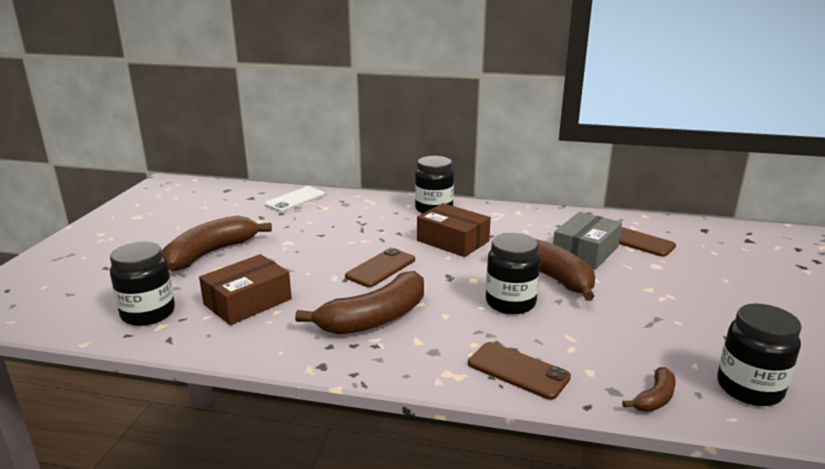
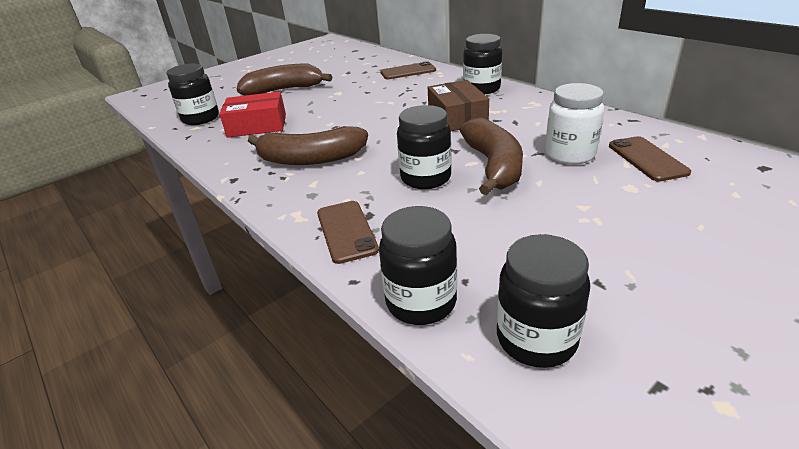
camera: 40 degrees right, 10 degrees up
(248, 302) = (257, 126): brown box -> red box
(295, 200) = (387, 64): white phone -> none
(380, 268) = (370, 125): brown phone -> brown phone (408, 71)
(585, 251) = (569, 154): grey box -> white jar
(655, 398) = (421, 302): brown banana -> black jar

